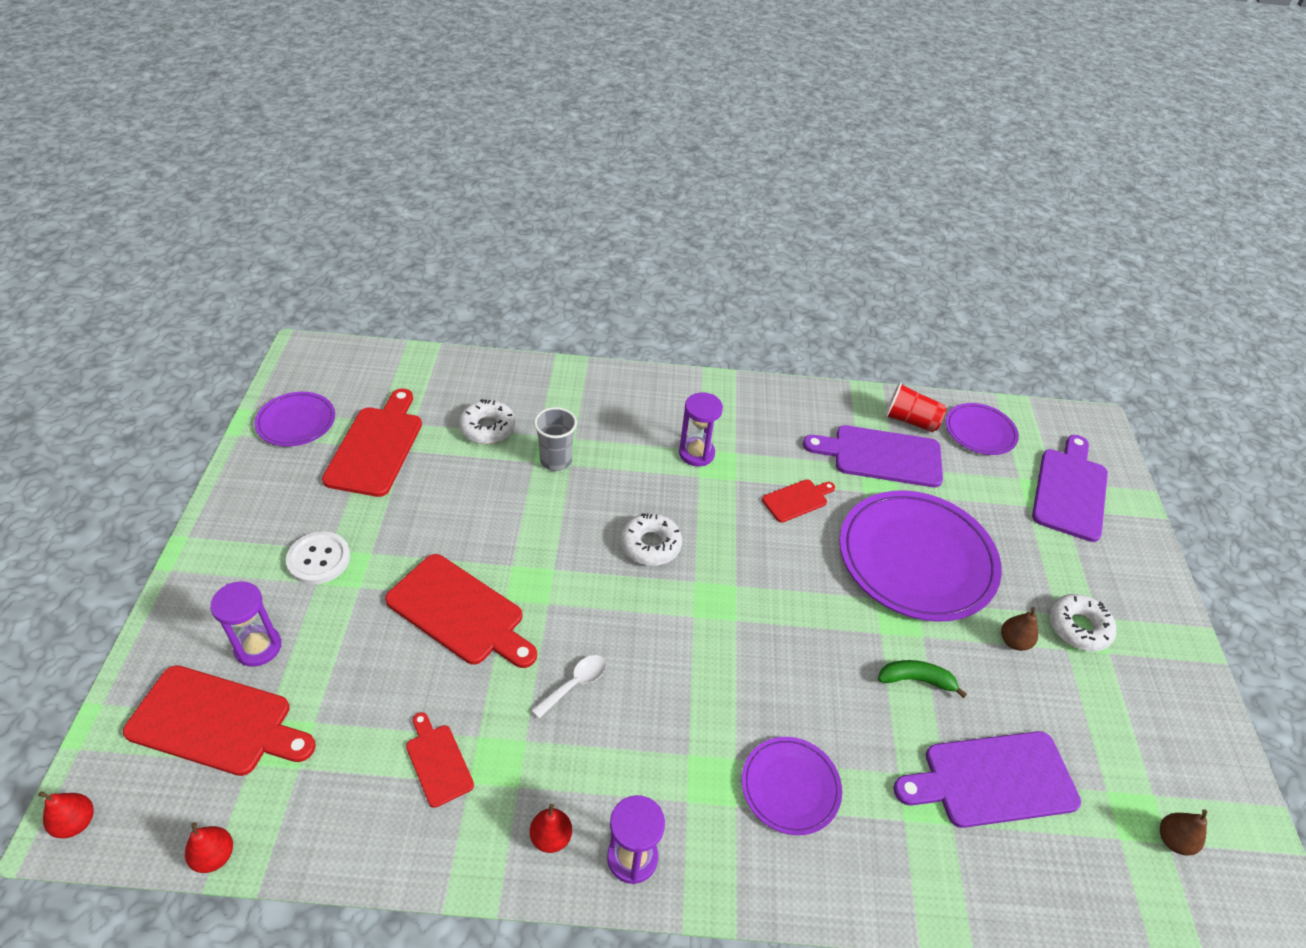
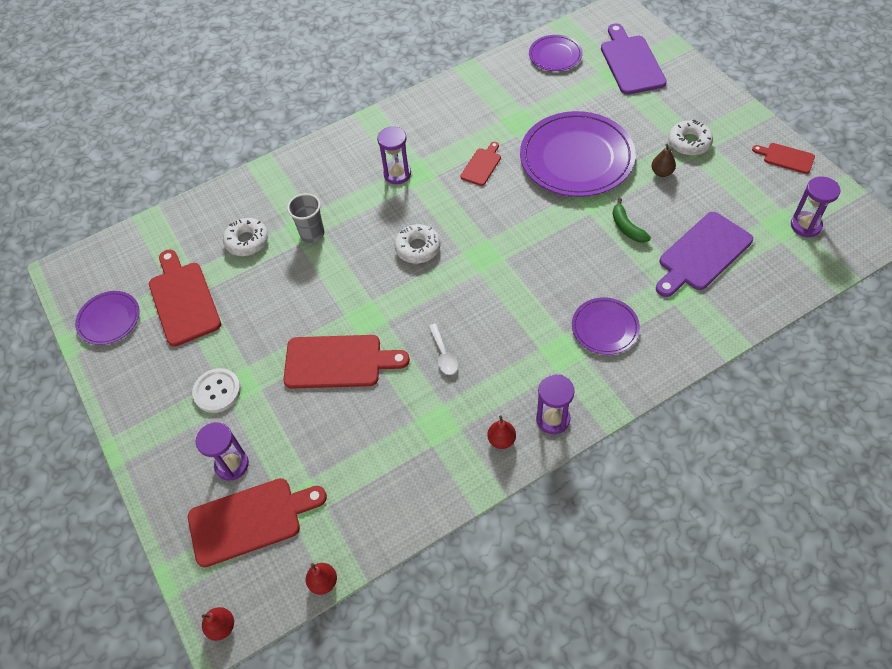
camera: 25 degrees left, 10 degrees up
(438, 761) = (404, 447): red cutting board -> red cutting board (786, 157)
(575, 684) = (443, 355): white spoon -> white spoon turned 150 degrees clockwise
(881, 456) = (509, 106): purple cutting board -> none
(910, 421) = (509, 73): red cup -> none
(916, 680) = (627, 227): green banana -> green banana turned 90 degrees counterclockwise
(1173, 840) = (805, 225): brown pear -> purple hourglass

